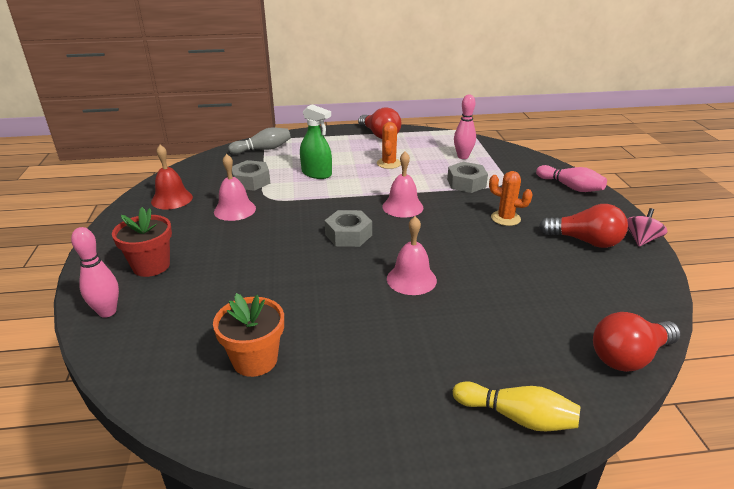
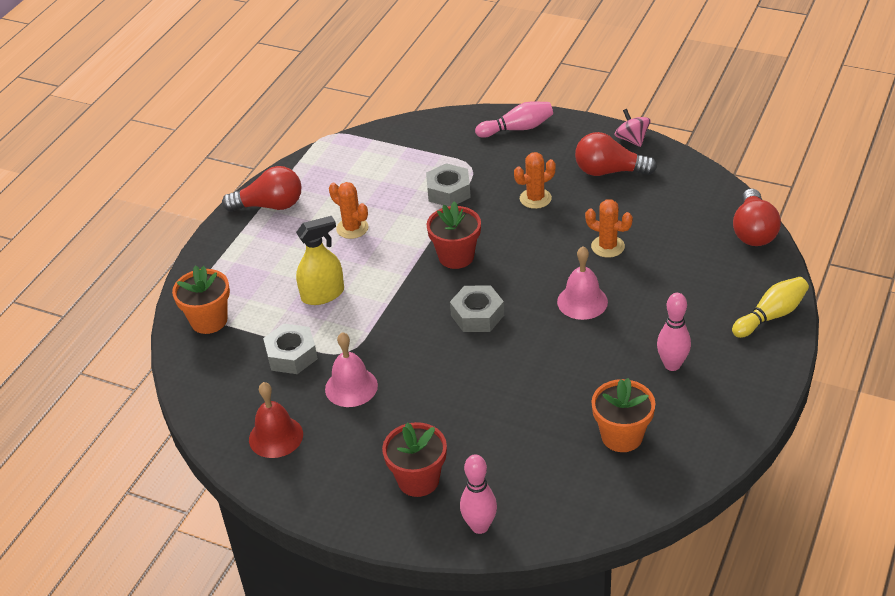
camera: 55 degrees left, 10 degrees up
(263, 149) = (209, 320): grey bowling pin -> orange flower pot
(316, 173) = (323, 294): green spray bottle -> yellow spray bottle
(402, 207) = (456, 256): pink bell -> red flower pot
(463, 157) = (389, 167): pink bowling pin -> pink bowling pin (672, 365)
(493, 270) = (608, 246): none -> orange cactus
(585, 241) = (609, 171): red light bulb -> red light bulb turned 135 degrees counterclockwise

